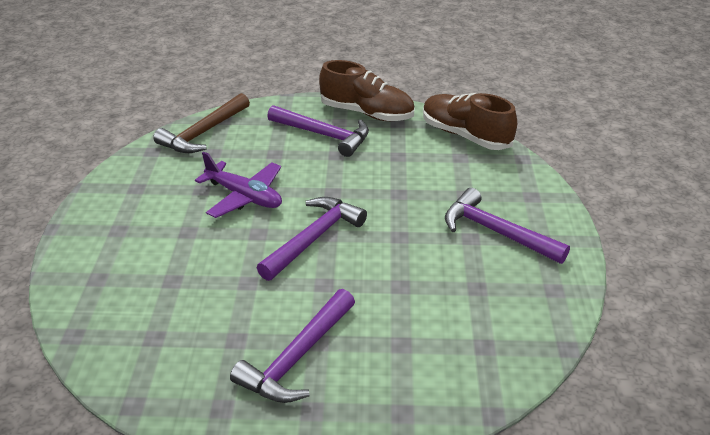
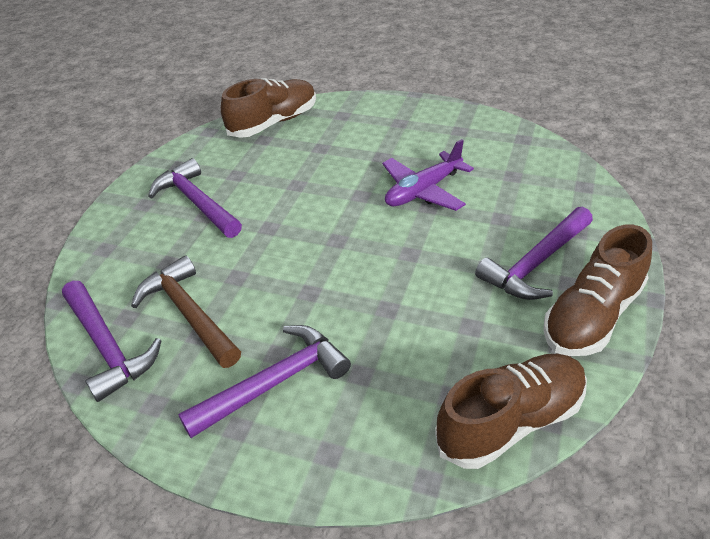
camera: 110 degrees right, 5 degrees up
(112, 339) = (274, 123): none -> brown shoe
(203, 133) = (554, 171): brown hammer -> brown hammer (189, 313)
(314, 238) = (336, 229): purple hammer -> purple hammer (108, 346)

